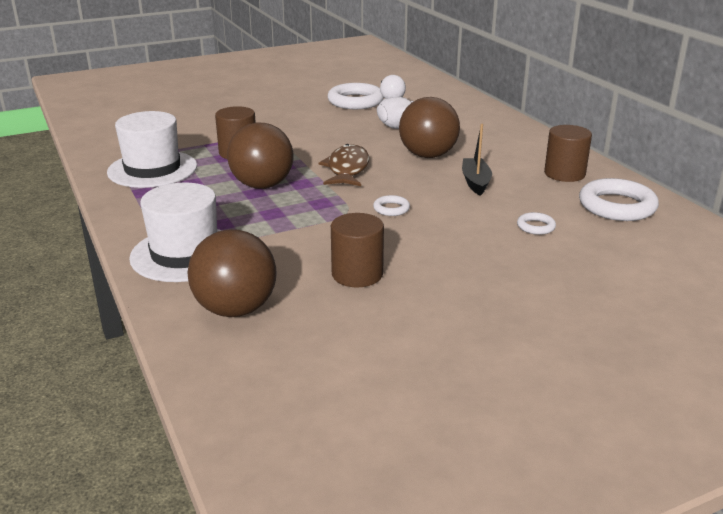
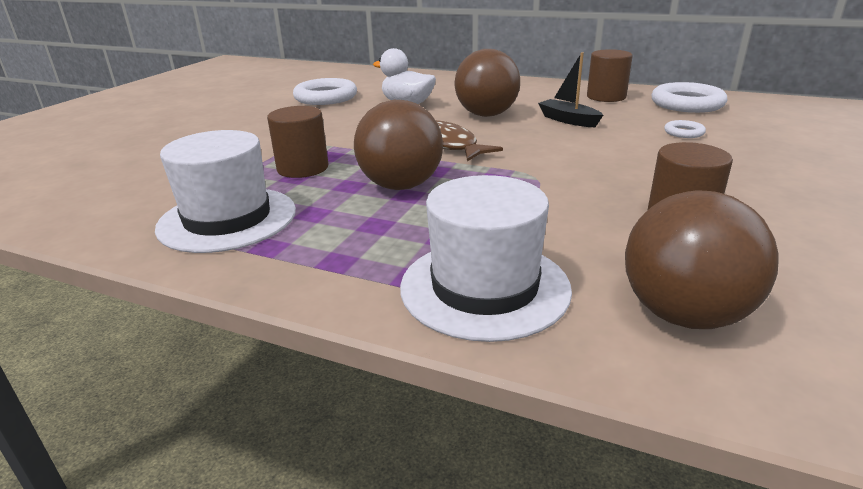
camera: 40 degrees left, 0 degrees up
(391, 209) = (562, 160): white ring -> none

